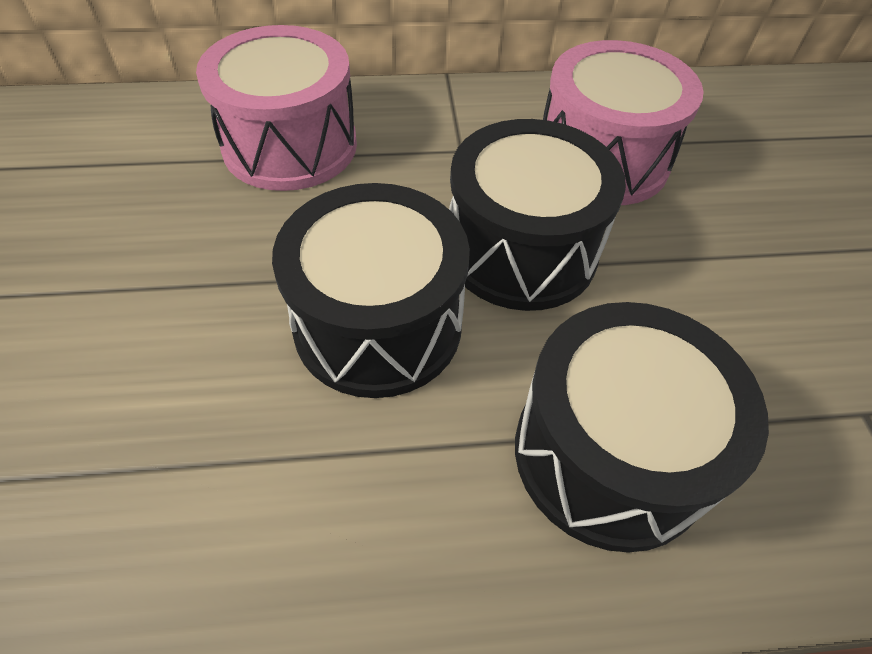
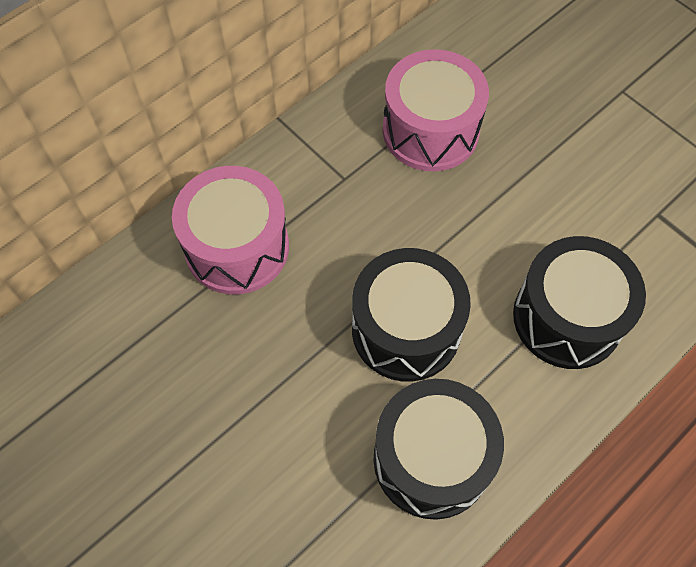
camera: 35 degrees left, 10 degrees up
(521, 250) = (438, 229): black drum -> black drum (432, 459)

